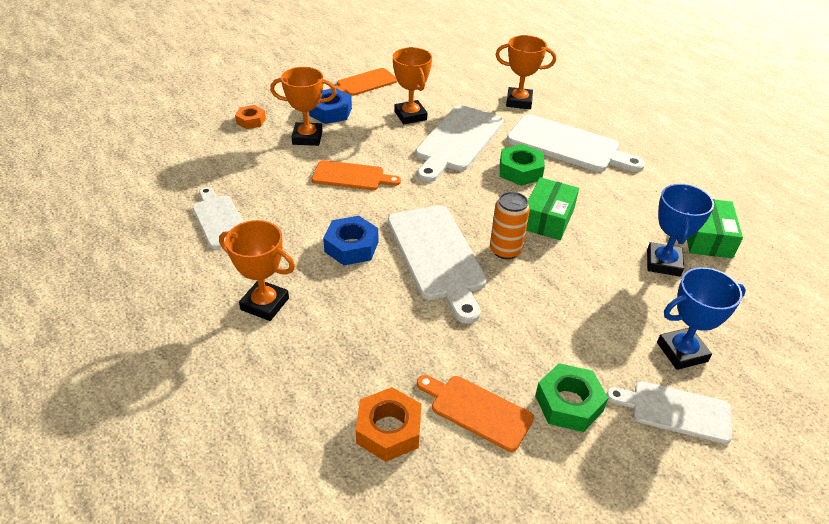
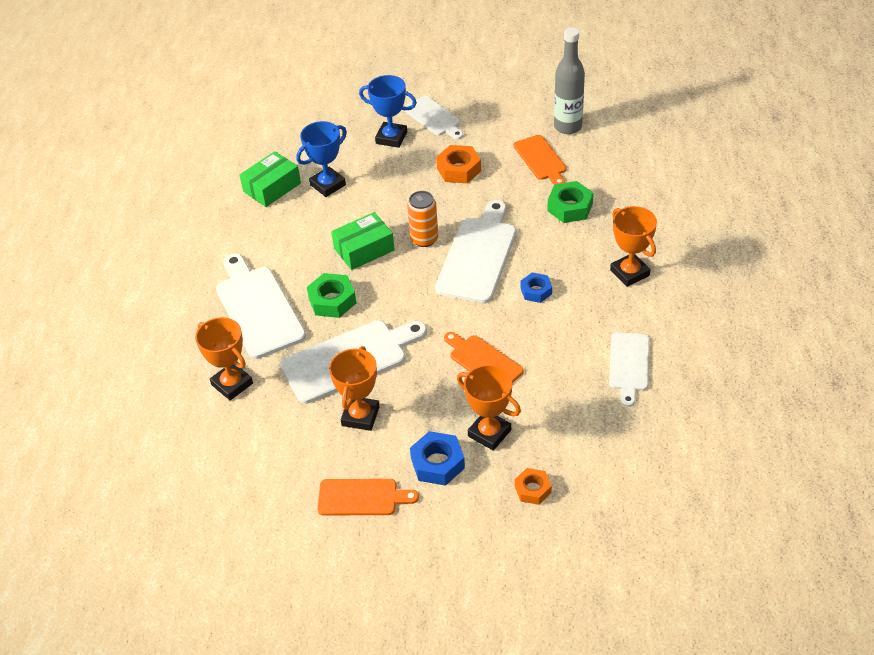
camera: 140 degrees left, 5 degrees up
(351, 247) = (536, 291): blue nut -> blue nut, size x0.66
(389, 430) = (598, 171): orange nut -> orange nut (459, 169)
(490, 494) = (567, 127): none -> grey bottle
(569, 403) = (486, 142): green nut -> green nut (570, 207)

